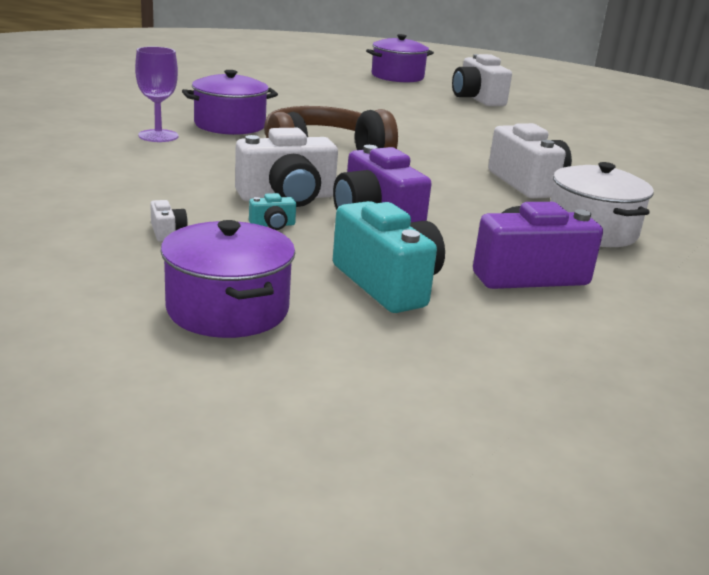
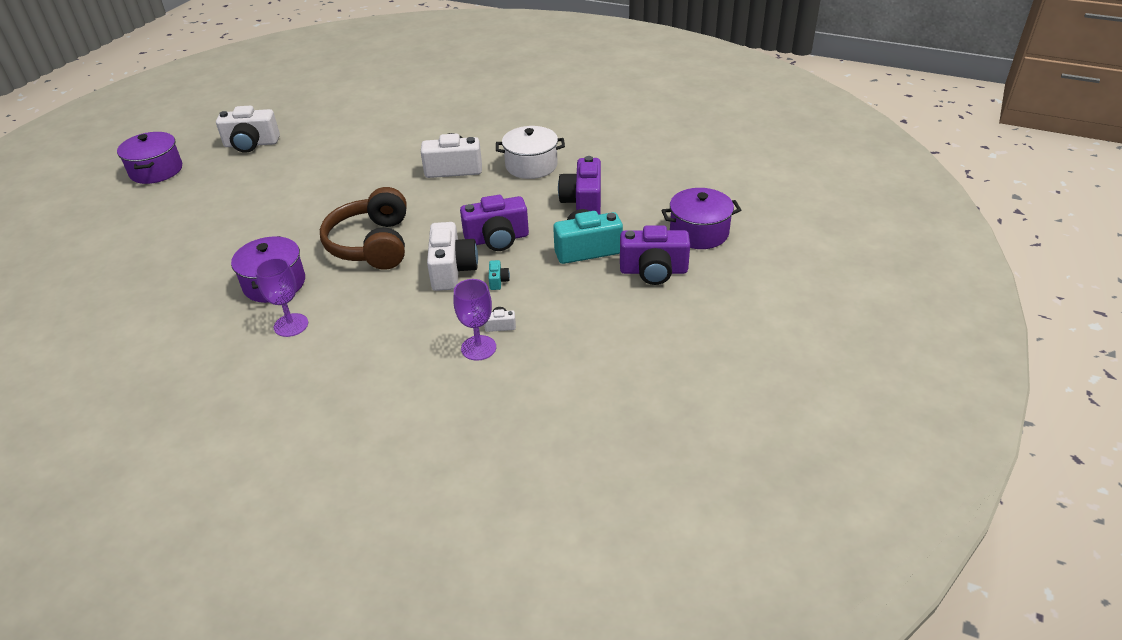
camera: 70 degrees left, 15 degrees up
(116, 222) = (478, 348): none -> purple goblet
(227, 309) = (607, 307): purple pot -> purple pot (699, 232)
(353, 350) = (653, 271): none -> purple camera

